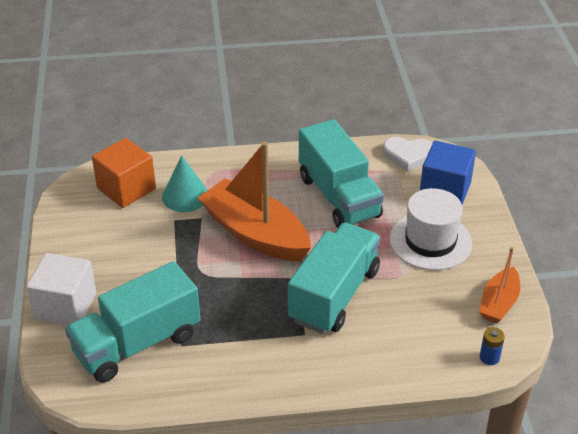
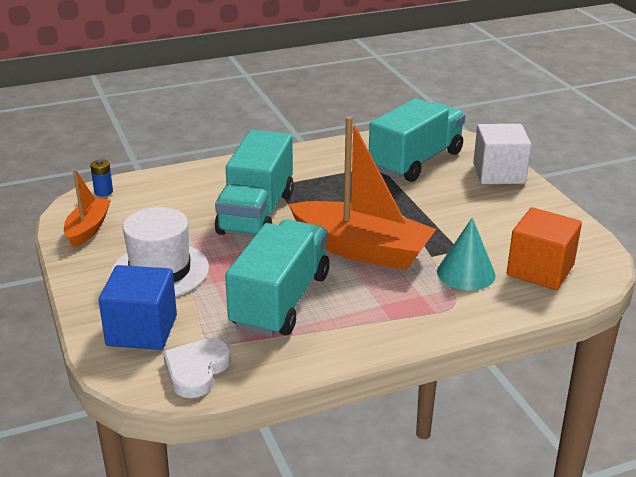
camera: 165 degrees right, 10 degrees down
(339, 197) = (280, 301): turquoise truck -> turquoise truck turned 60 degrees clockwise
(408, 155) = (196, 371): white heart -> white heart turned 60 degrees counterclockwise

